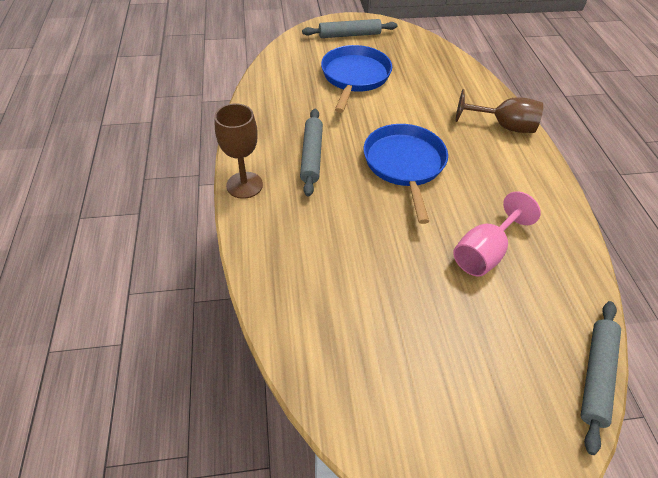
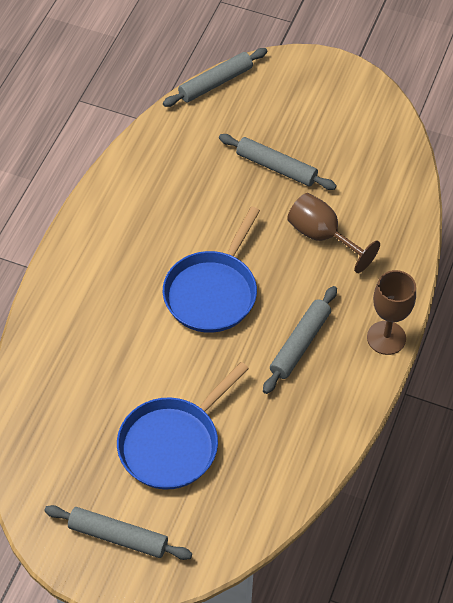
camera: 150 degrees left, 5 degrees up
(443, 297) = (276, 167): none -> grey rolling pin
(484, 252) = (214, 183): pink goblet -> none
(503, 126) = (67, 292): brown goblet -> brown goblet (322, 236)

